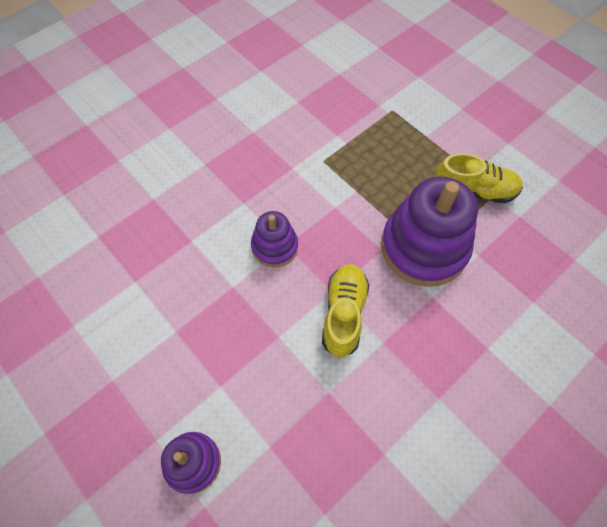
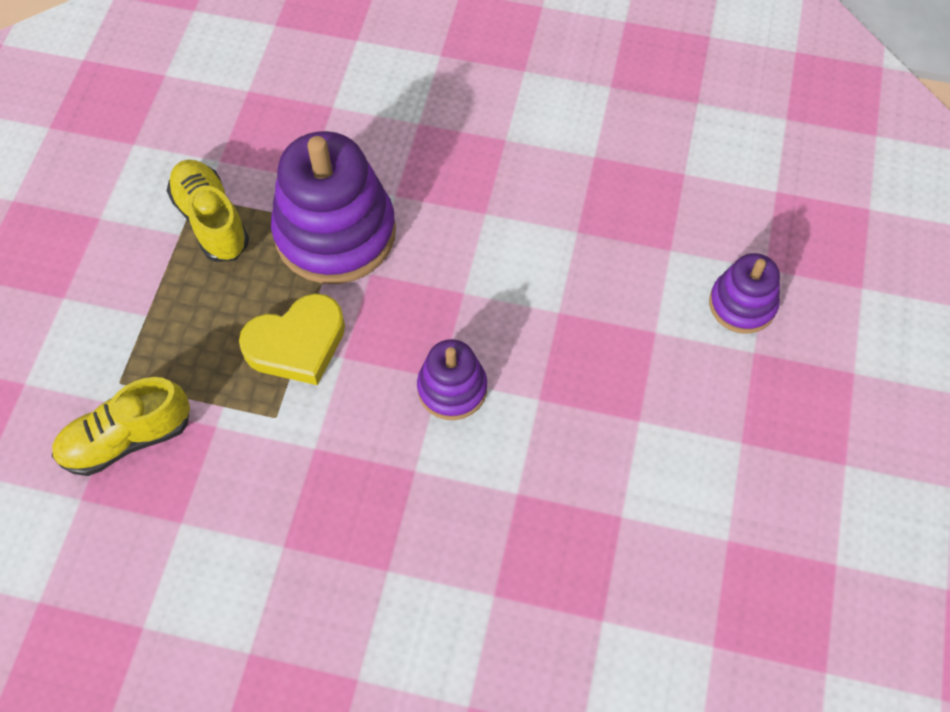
camera: 125 degrees left, 0 degrees up
(344, 314) = (482, 265): yellow shoe -> yellow shoe (127, 438)
(359, 190) = (297, 344): none -> yellow heart

